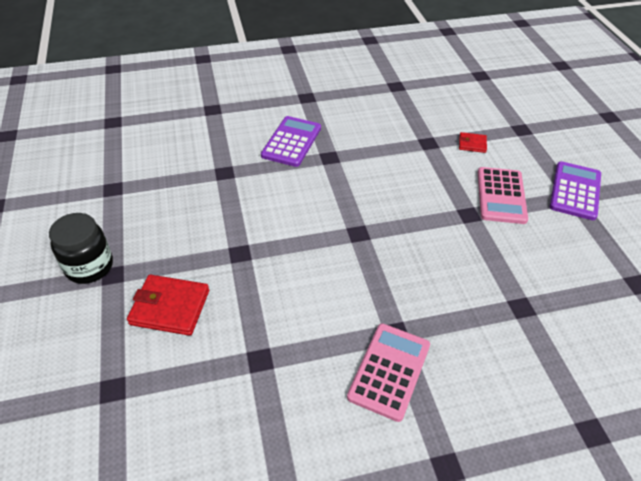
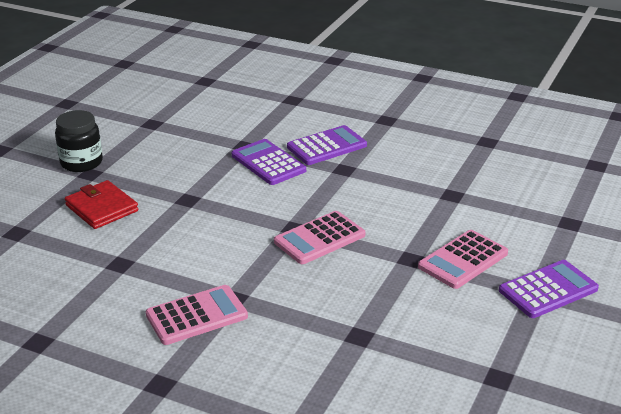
camera: 40 degrees right, 15 degrees down
(264, 180) = (268, 163): none -> purple calculator
(388, 232) = (319, 238): none -> pink calculator
(472, 144) = (496, 213): red wallet -> none

